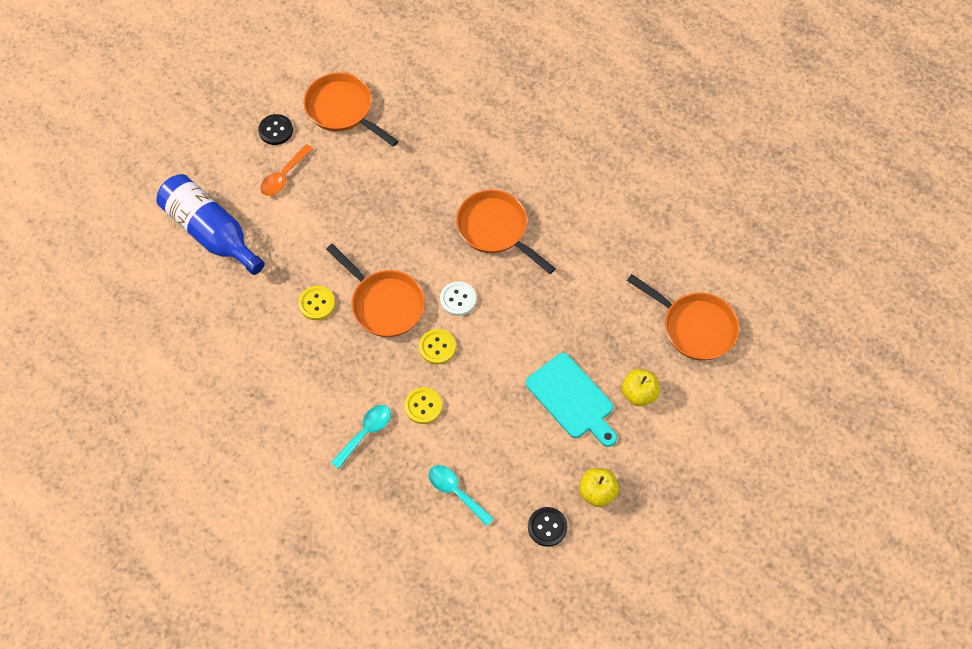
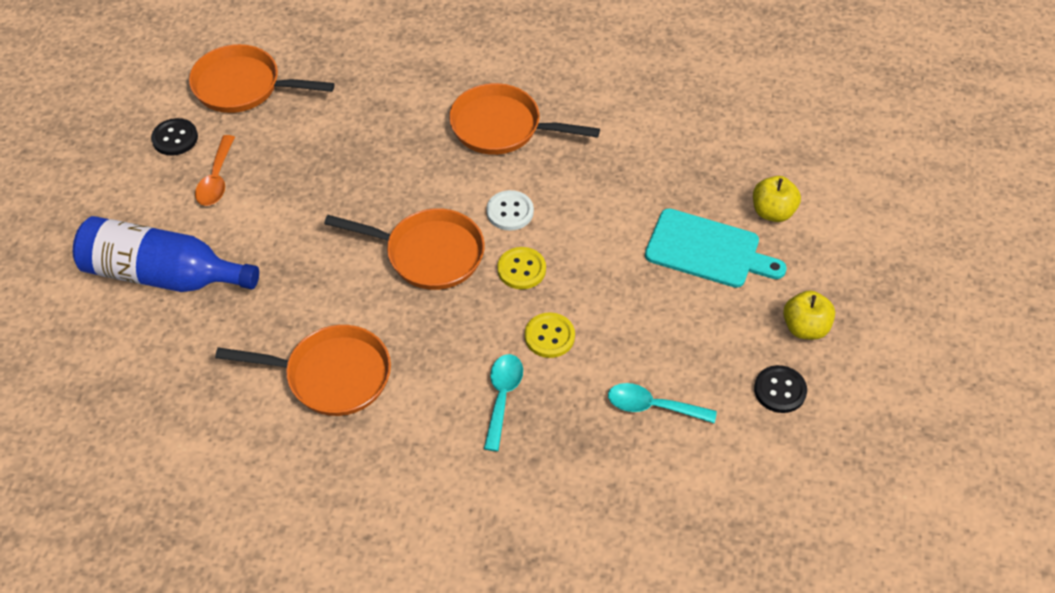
camera: 30 degrees left, 10 degrees down
(317, 303) = (347, 290): yellow button -> none
(694, 327) = (779, 125): orange pan -> orange pan (331, 376)

